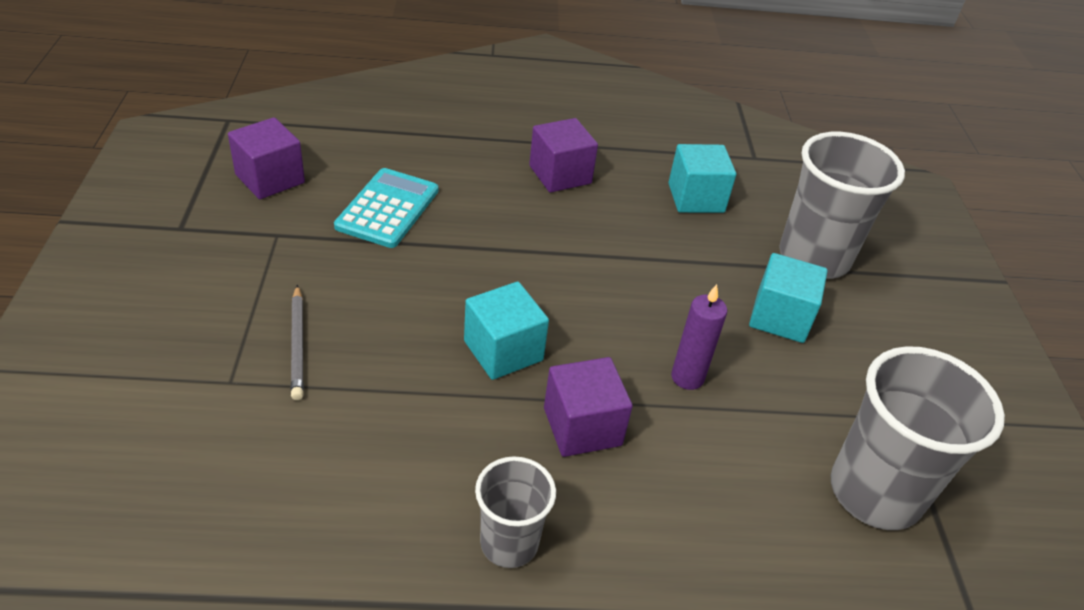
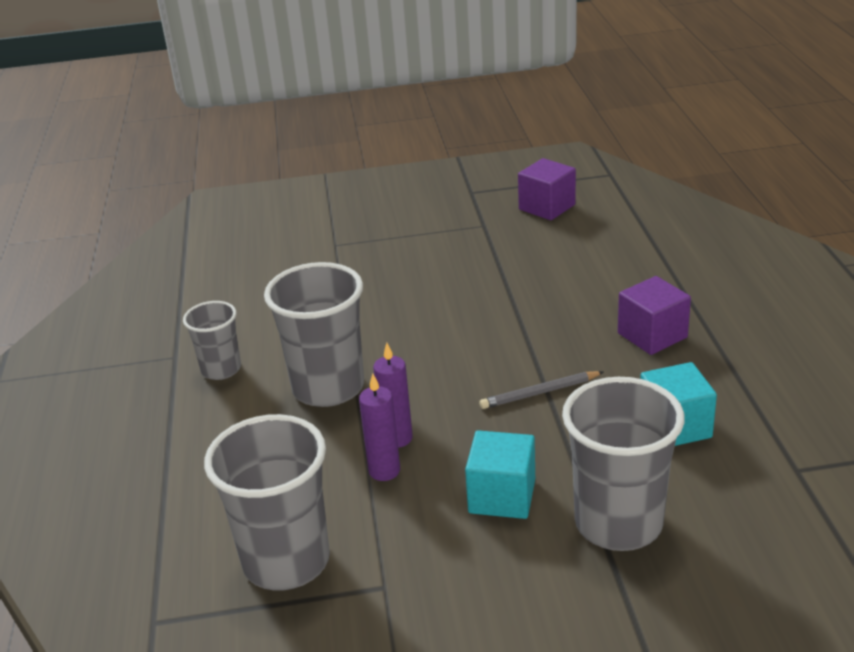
camera: 90 degrees right, 10 degrees down
(298, 344) = (375, 258): grey pencil -> grey pencil (539, 393)
(387, 208) = (541, 260): turquoise calculator -> none
(503, 351) = (397, 340): turquoise cube -> none
(582, 426) = (328, 387): purple cube -> grey cup
(739, 395) = (384, 471): none -> purple candle

